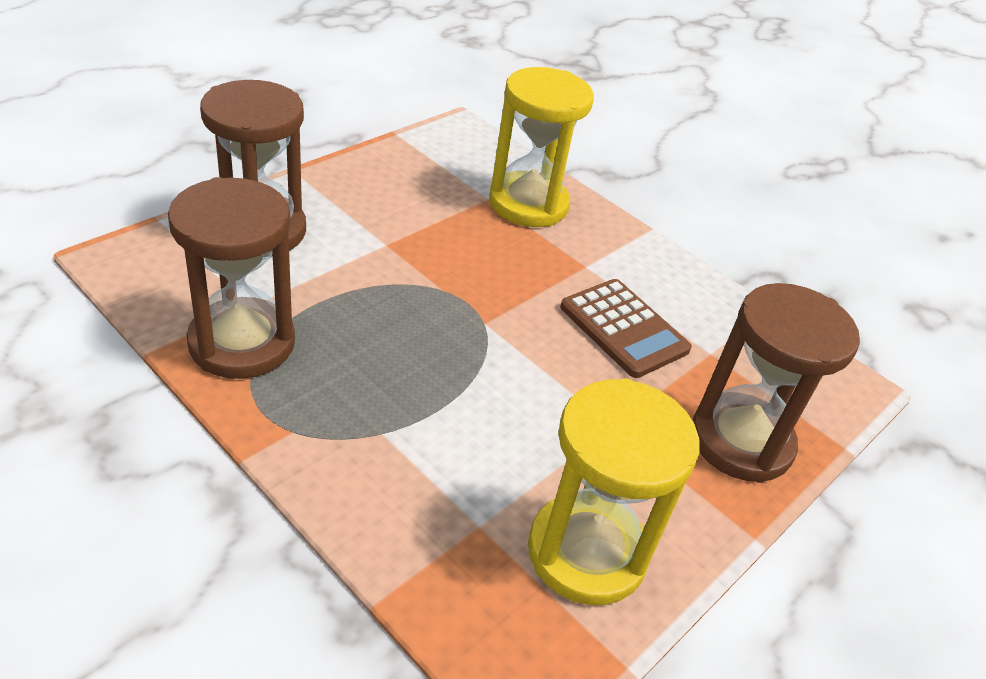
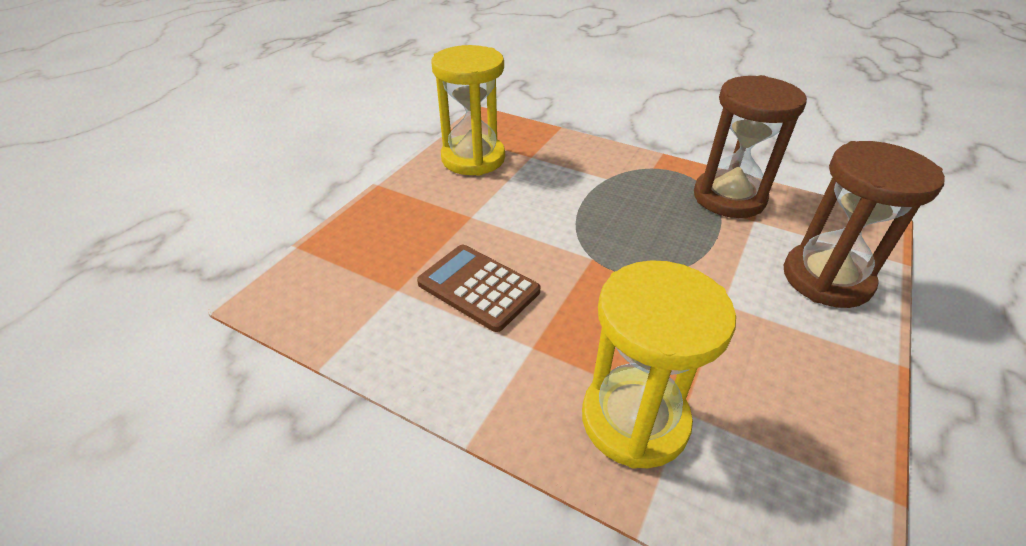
camera: 170 degrees right, 0 degrees up
(741, 441) = (379, 229): brown hourglass -> none

